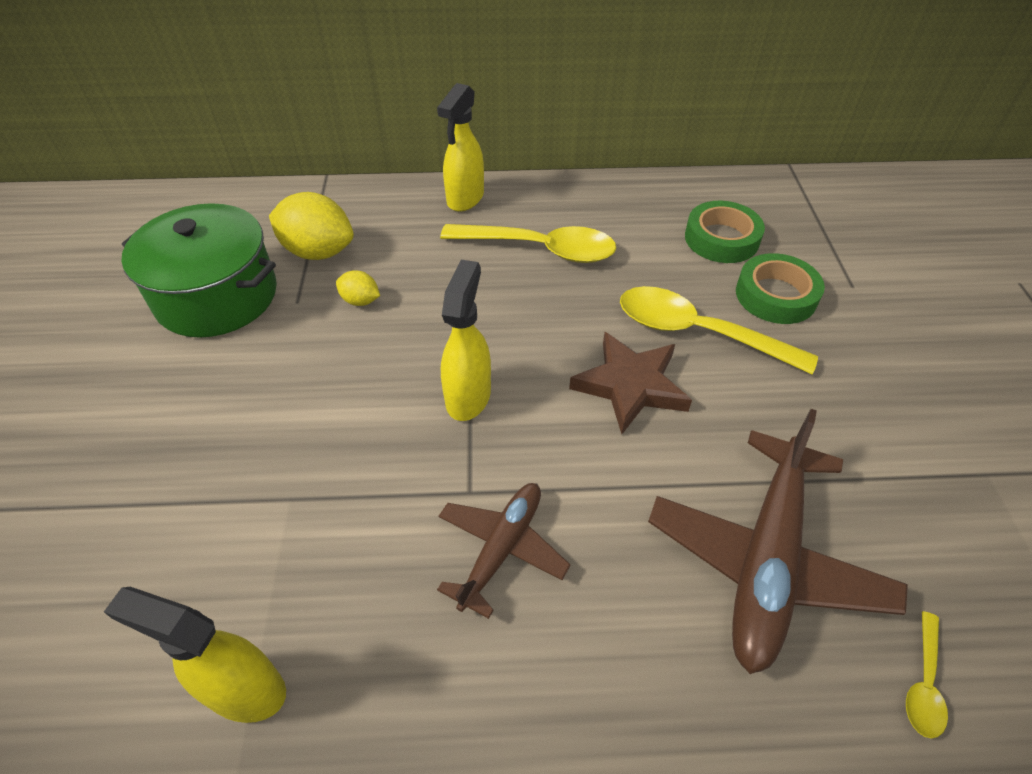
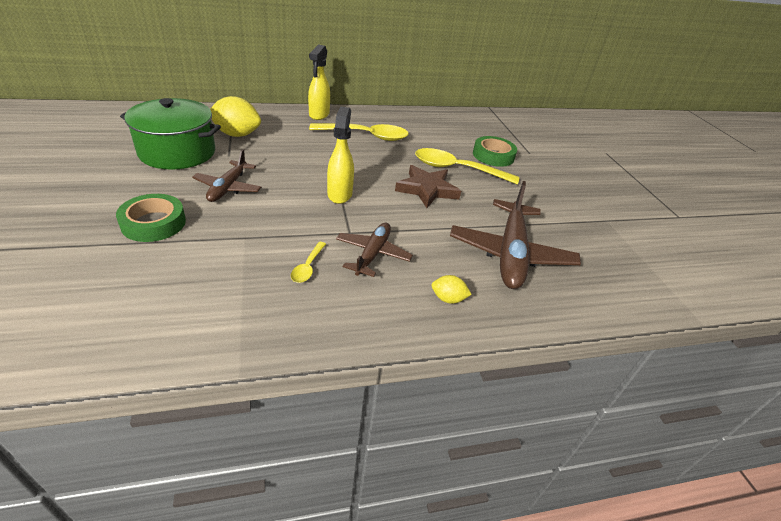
camera: 15 degrees left, 10 degrees down
(243, 689) = (236, 317): yellow spray bottle -> none
(283, 380) = (228, 188): none -> brown plane
(360, 301) = (267, 155): yellow lemon -> yellow lemon (448, 299)
(721, 239) = (461, 134): green tape -> green tape (153, 223)
(923, 683) = (594, 295): yellow spoon -> yellow spoon (308, 267)

